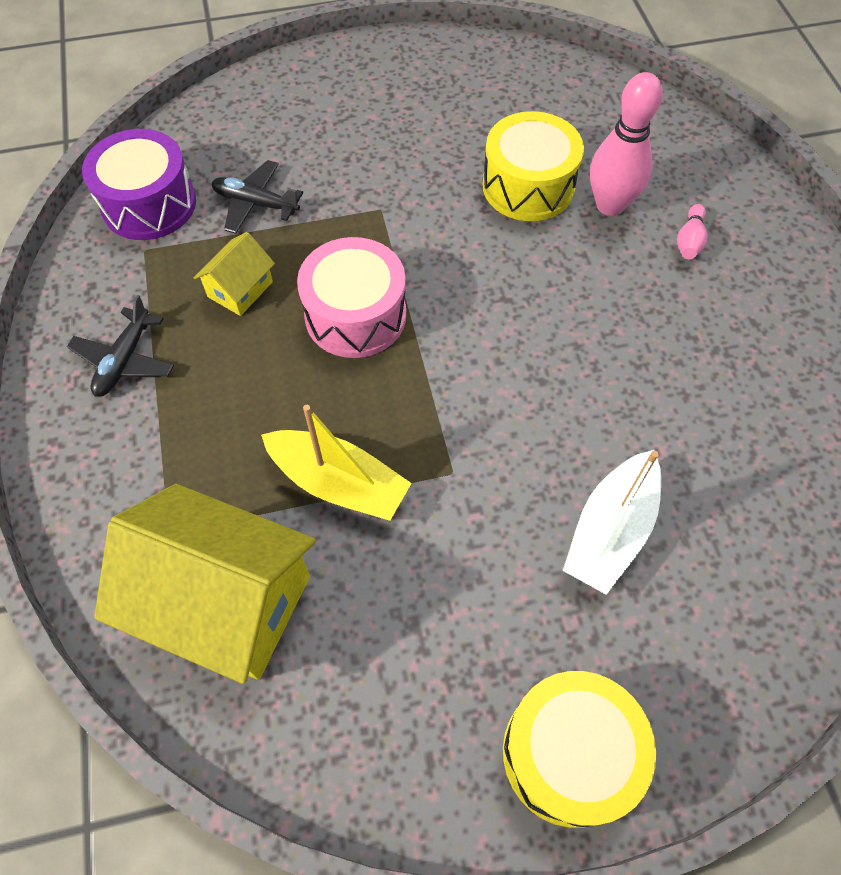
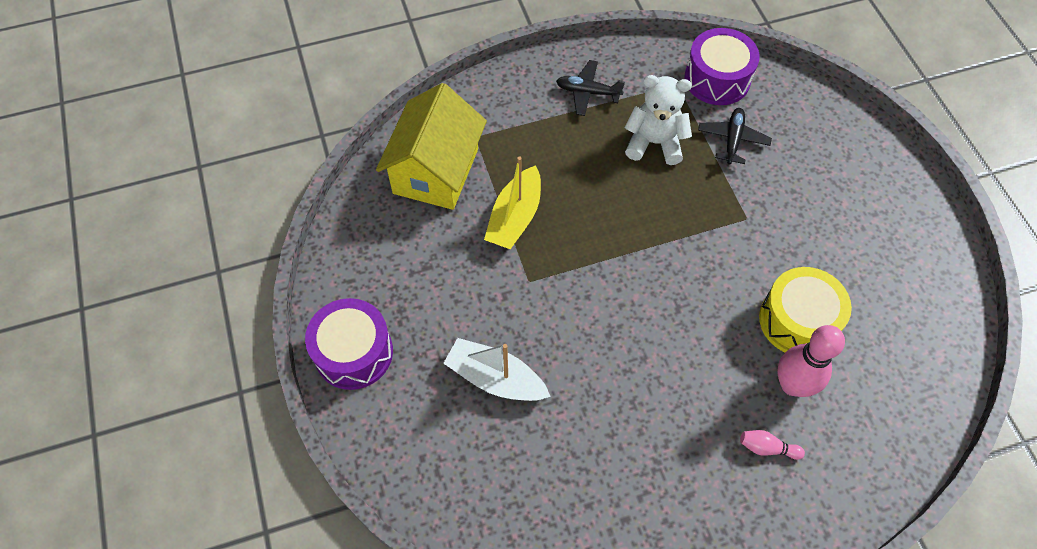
camera: 85 degrees right, 0 degrees up
(240, 289) = (654, 143): yellow house -> white teddy bear
(355, 315) = (645, 212): pink drum -> none
(569, 754) = (354, 352): yellow drum -> purple drum

